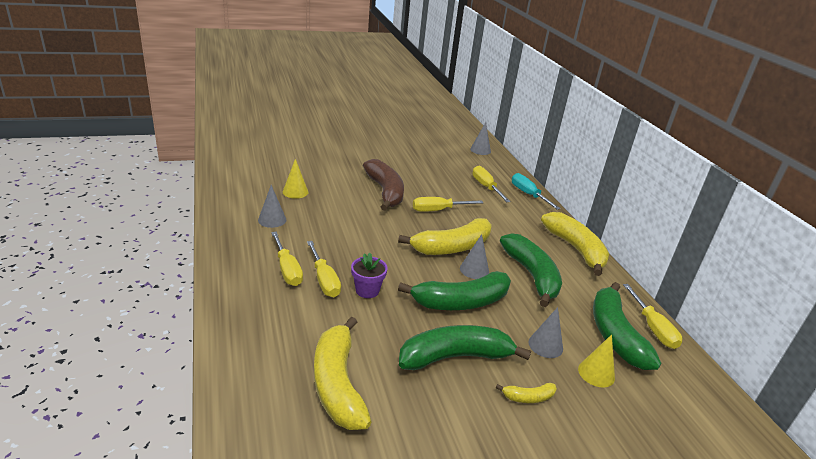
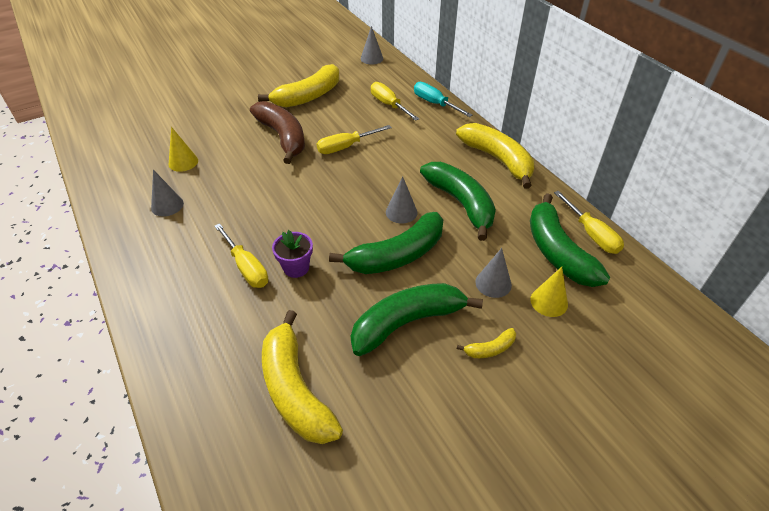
camera: 10 degrees left, 15 degrees up
(287, 269) = (202, 265): yellow screwdriver -> none
(452, 247) = (371, 190): yellow banana -> yellow banana (308, 96)

